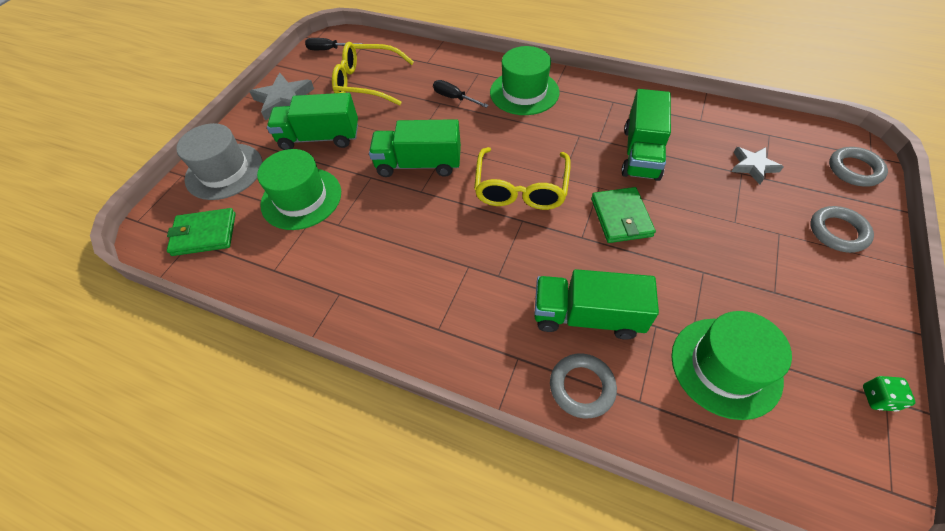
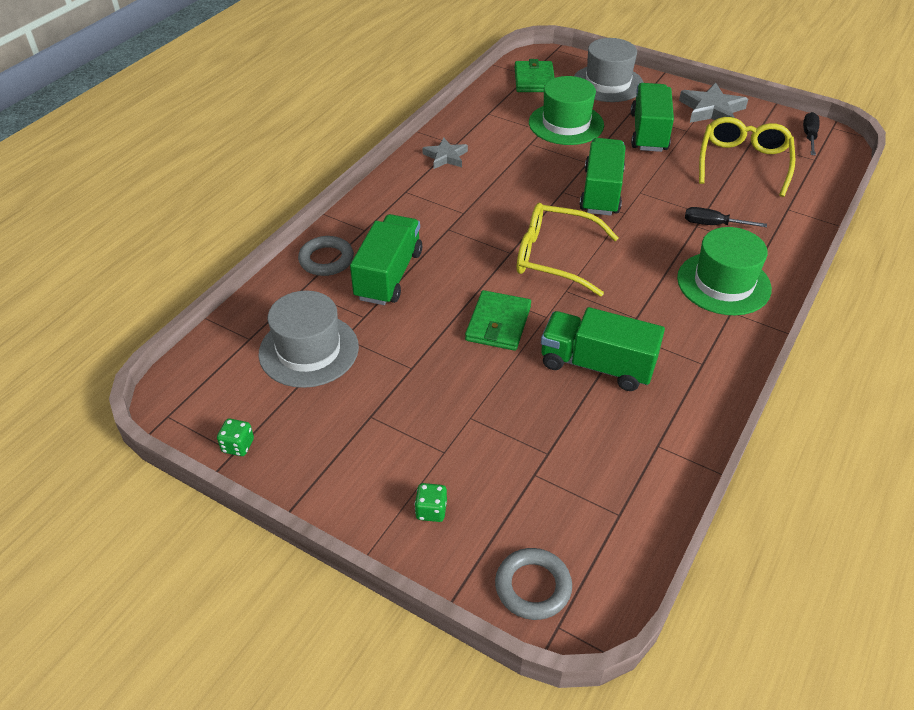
camera: 95 degrees right, 10 degrees down
(454, 98) = (713, 224): black screwdriver -> black screwdriver turned 120 degrees counterclockwise
(621, 217) = (498, 323): green wallet -> green wallet turned 75 degrees counterclockwise
(725, 366) = (309, 350): green hat -> grey hat
(753, 166) = (557, 469): grey star -> grey star (445, 157)
(837, 232) = (431, 510): grey ring -> green dice

